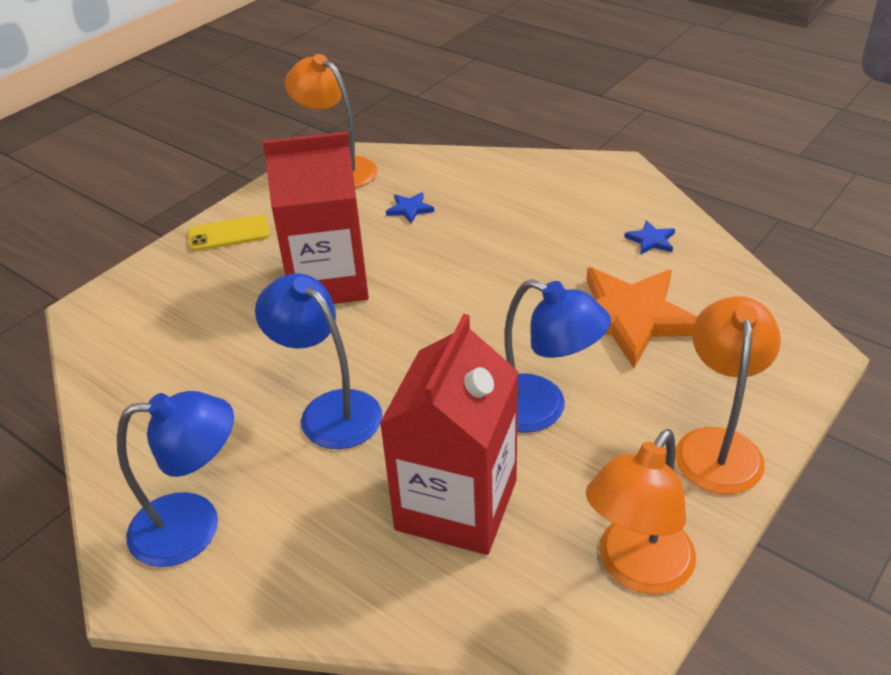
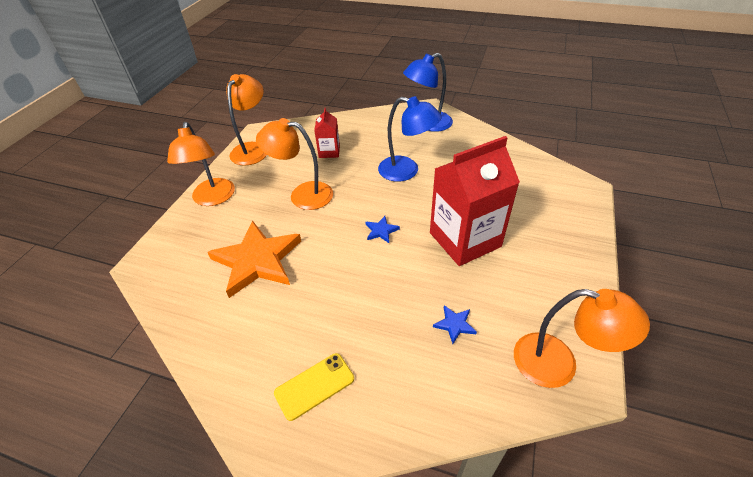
camera: 160 degrees right, 5 degrees up
(229, 234) = (570, 260): yellow phone -> yellow phone (314, 386)
(456, 504) = (329, 152): red carton -> red carton, size x0.48
(540, 410) = (302, 195): blue lamp -> orange lamp
(651, 240) = (241, 340): blue star -> blue star (381, 231)

